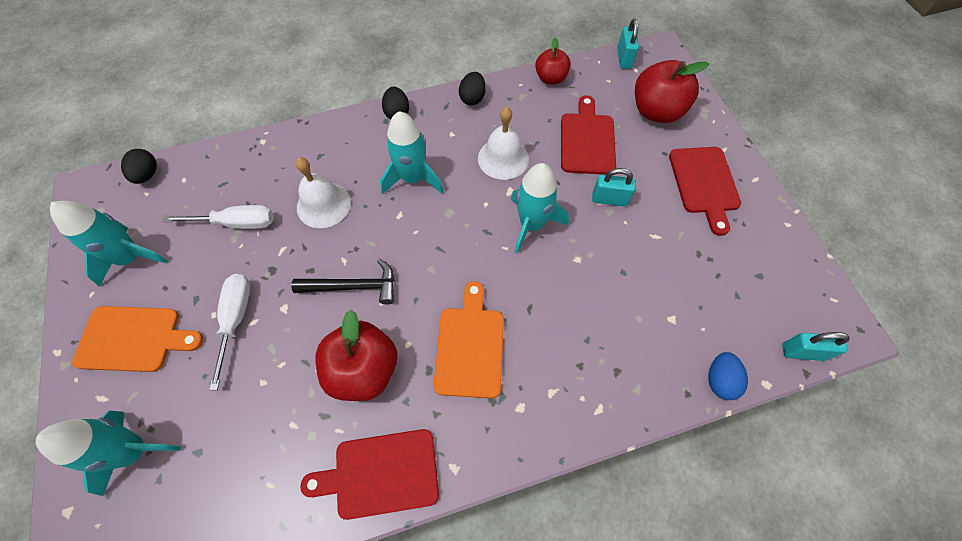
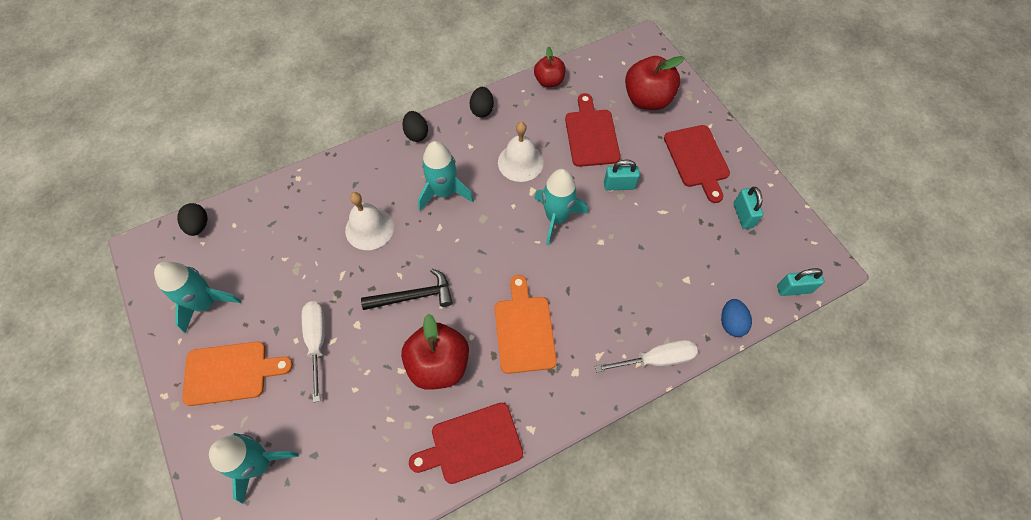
camera: 10 degrees left, 0 degrees up
(236, 223) = (294, 257): white screwdriver -> white screwdriver (656, 359)
(624, 58) = (611, 53): turquoise padlock -> turquoise padlock (743, 215)

